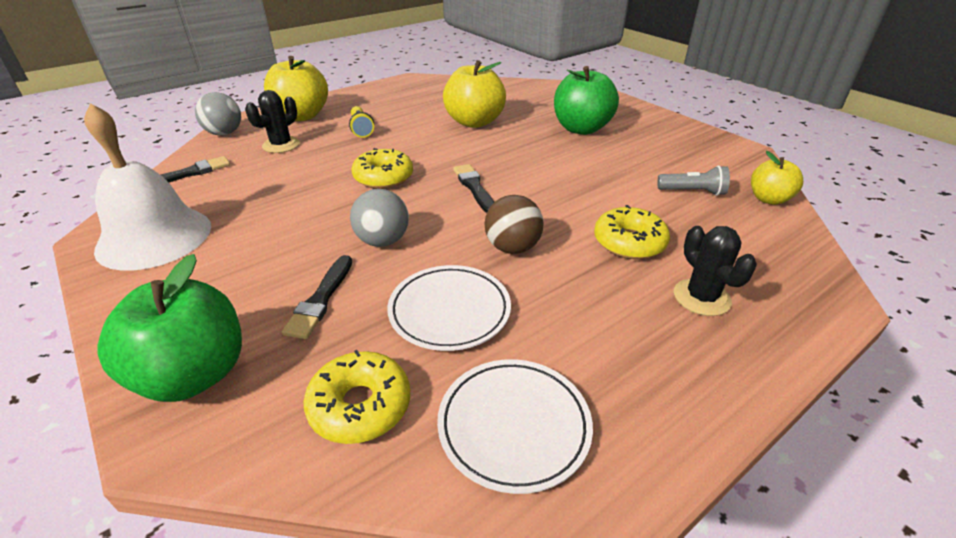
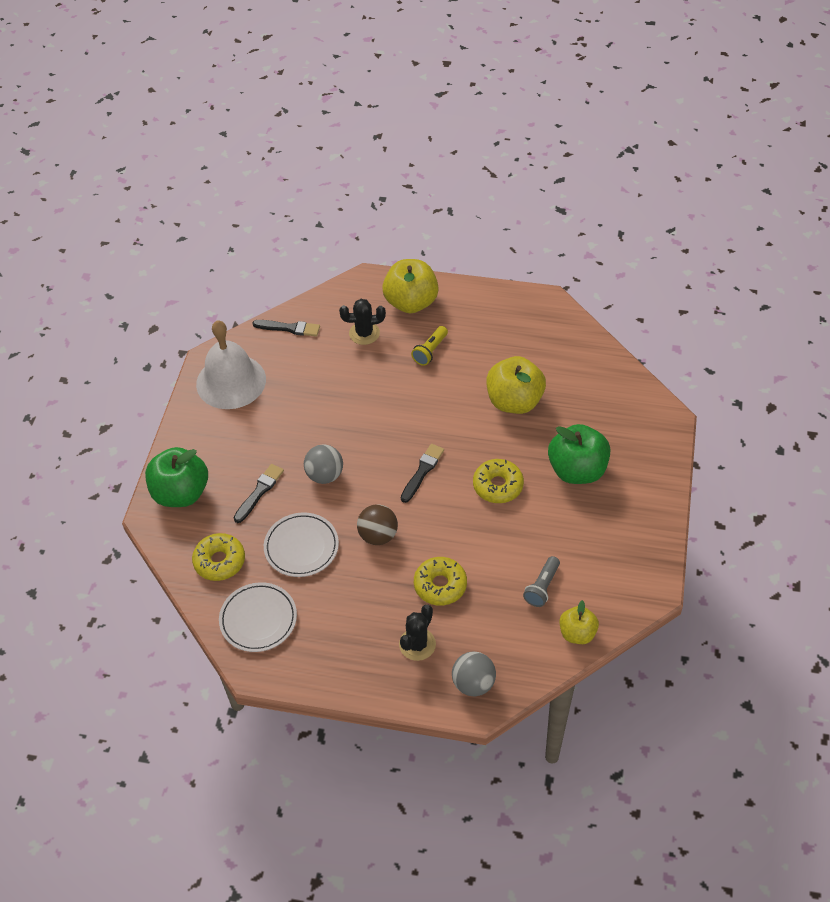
camera: 50 degrees right, 15 degrees up
(224, 133) = (345, 291): grey ball -> grey ball (473, 683)
(321, 299) = (259, 492): black brush -> black brush turned 150 degrees clockwise
(383, 177) = (385, 419): yellow donut -> yellow donut (498, 486)
(692, 192) = (542, 587): grey flashlight -> grey flashlight turned 60 degrees clockwise

